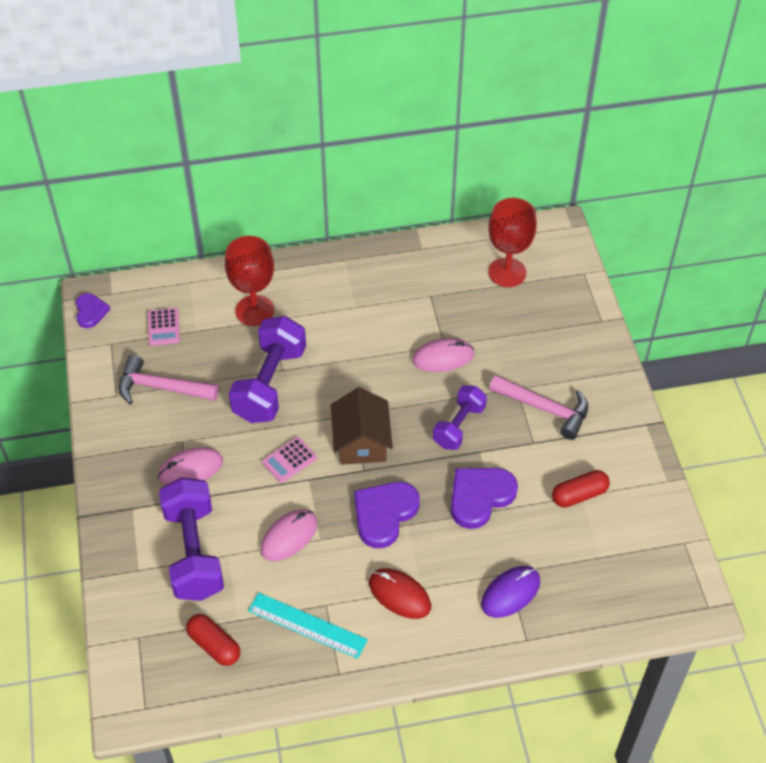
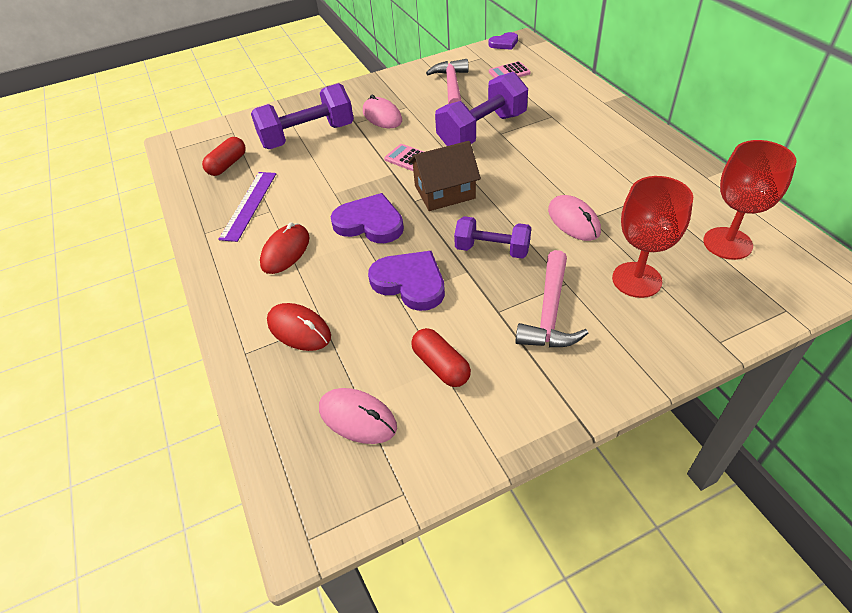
camera: 80 degrees right, 5 degrees down
(254, 310) = (554, 106): red goblet -> red goblet (636, 280)
(269, 384) = (482, 131): purple dumbbell -> purple dumbbell turned 45 degrees counterclockwise
(289, 536) = (332, 176): pink mouse -> pink mouse (357, 418)
(307, 625) = (249, 205): turquoise ruler -> purple ruler
(510, 593) = (299, 329): purple mouse -> red mouse

